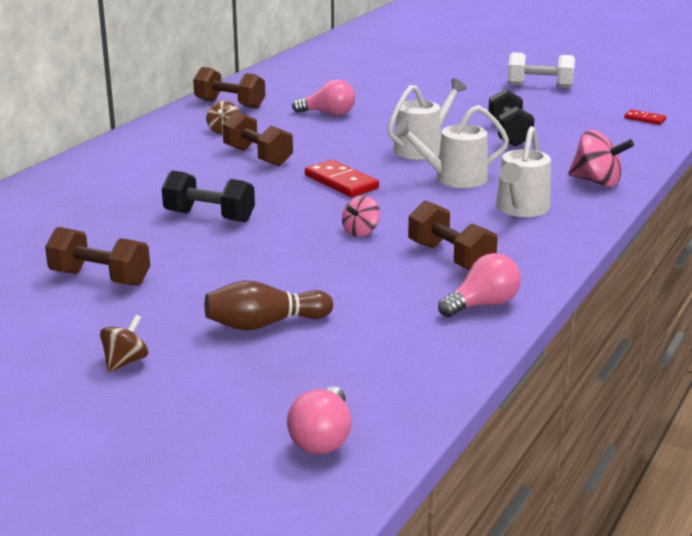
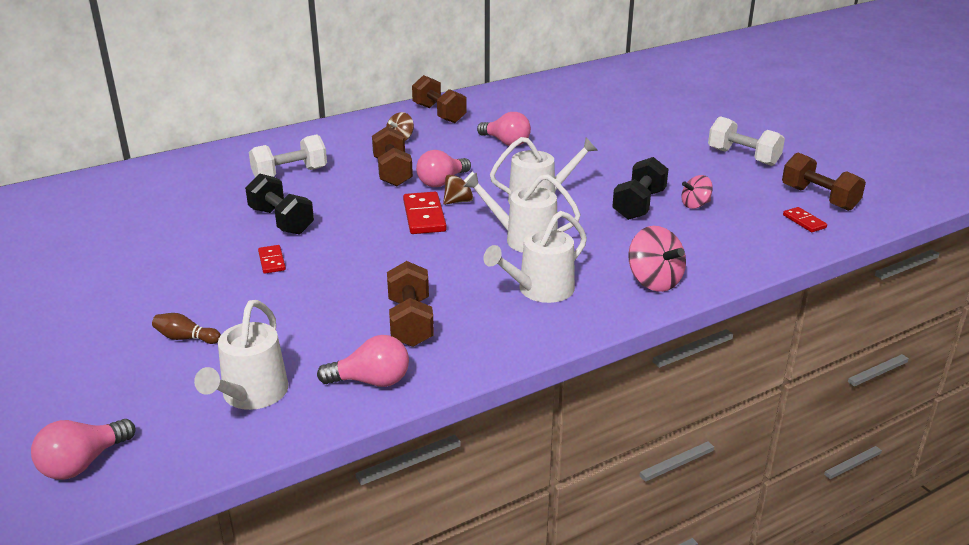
camera: 30 degrees right, 5 degrees up
(100, 278) = (136, 255): brown dumbbell -> brown dumbbell (819, 198)
(125, 362) = (55, 337): brown spinning top -> brown spinning top (459, 201)
(156, 179) = (290, 174): none -> white dumbbell
(252, 248) = (272, 261): none -> red domino
(264, 324) = (185, 338): brown bowling pin -> brown bowling pin, size x0.60
(317, 154) = (442, 182): none -> pink light bulb
(360, 232) = (373, 271): pink spinning top -> pink spinning top (695, 205)
(395, 344) = (251, 395): none -> white watering can

